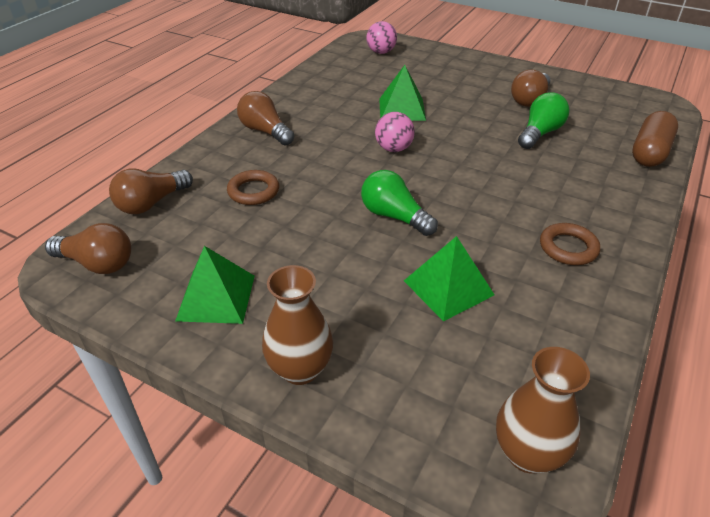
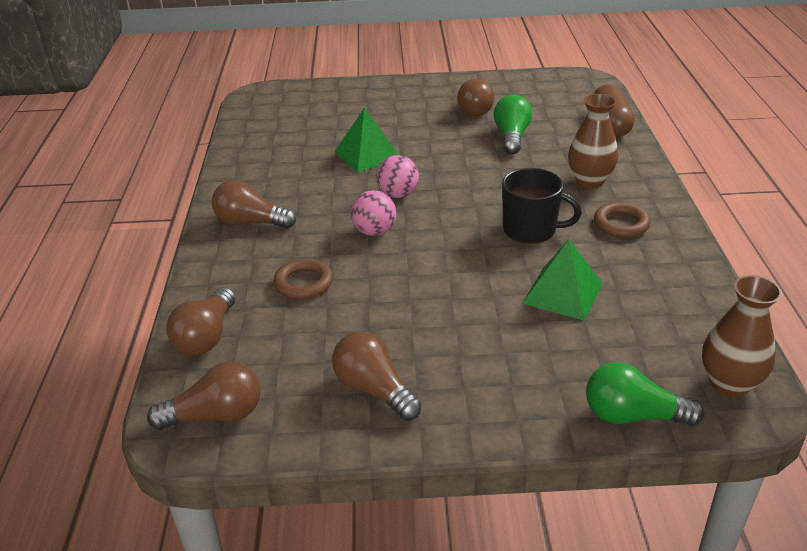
camera: 30 degrees left, 5 degrees down
(216, 297) = (374, 389): green pyramid -> brown light bulb
(300, 369) = (511, 409): brown vase -> brown vase (589, 181)
(381, 52) = (287, 104): pink ball -> pink ball (374, 232)
(394, 216) = (460, 254): green light bulb -> green light bulb (633, 416)
(476, 219) = (531, 229): none -> black mug

